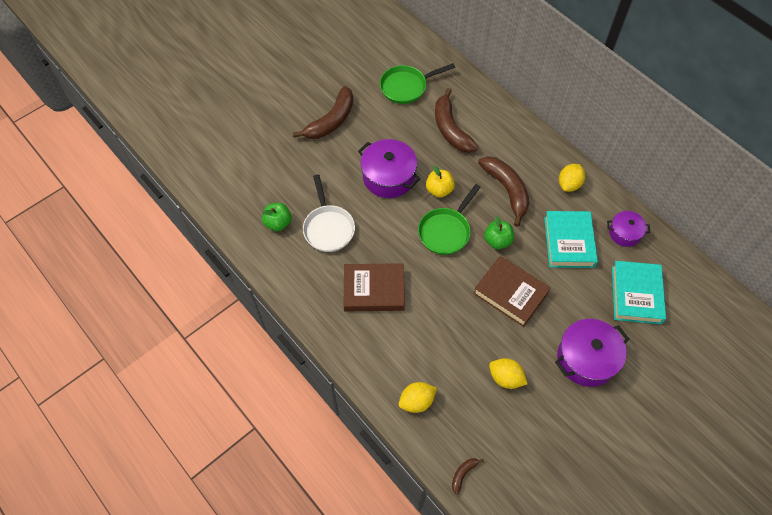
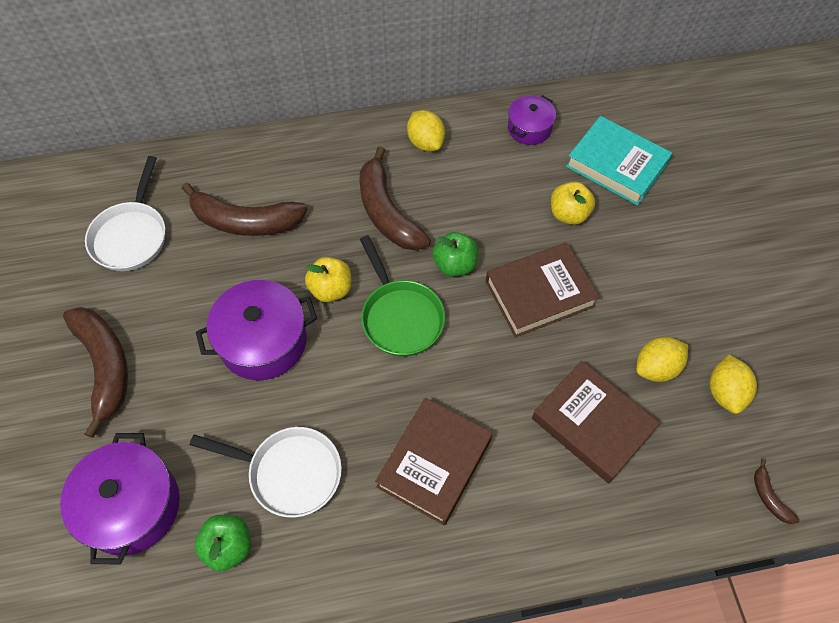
camera: 60 degrees left, 0 degrees up
(406, 87) = (131, 236): green pan -> white pan
(417, 401) = (638, 499): yellow lemon -> yellow lemon (725, 392)
(446, 358) = (592, 424): none -> brown book
(506, 190) = (387, 212): brown banana -> brown banana turned 120 degrees counterclockwise
(568, 242) = (506, 189): turquoise book -> none
(577, 284) = (569, 214): none -> yellow apple
(586, 359) = (673, 264): purple pot -> purple pot (131, 506)

